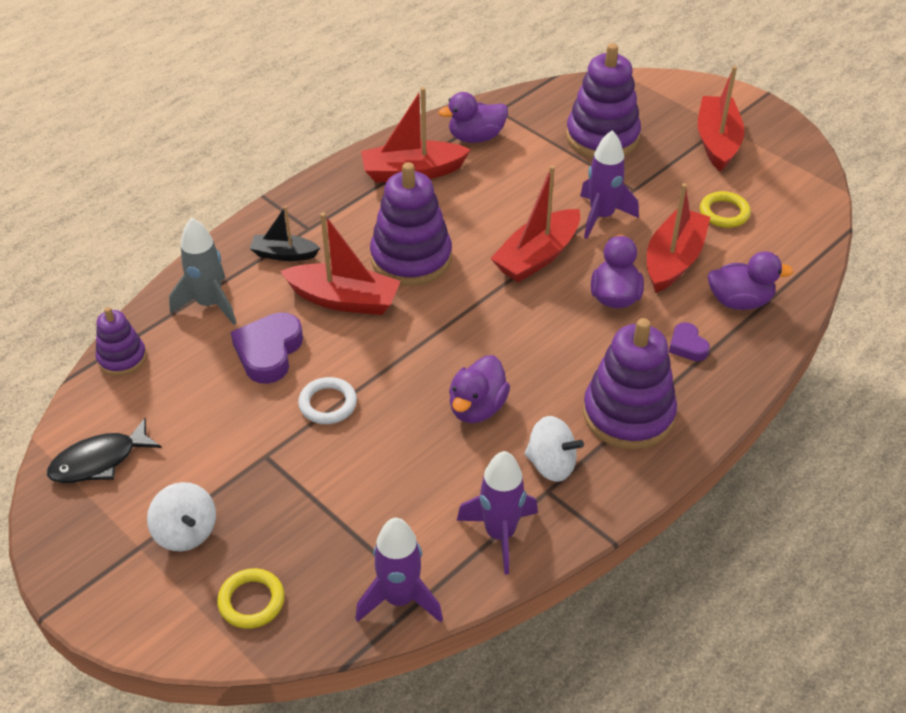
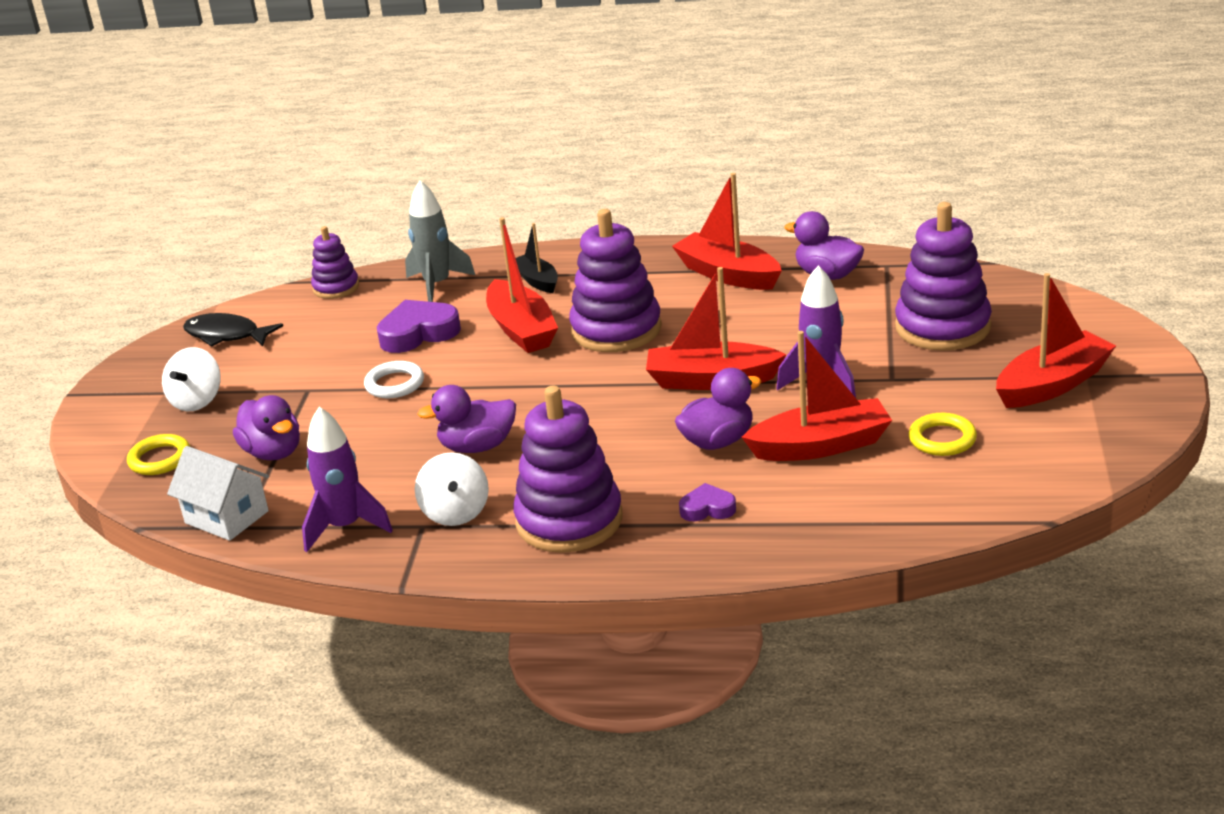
camera: 55 degrees right, 15 degrees down
(400, 599) = (227, 517): purple rocket -> white house
(687, 346) = (707, 508): purple heart -> purple heart turned 60 degrees clockwise
(739, 301) = (818, 507): purple duck -> purple duck (273, 452)

